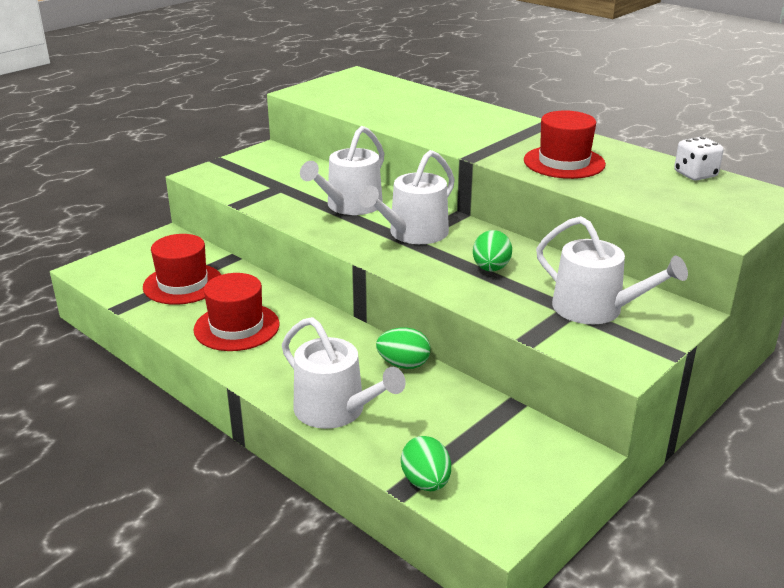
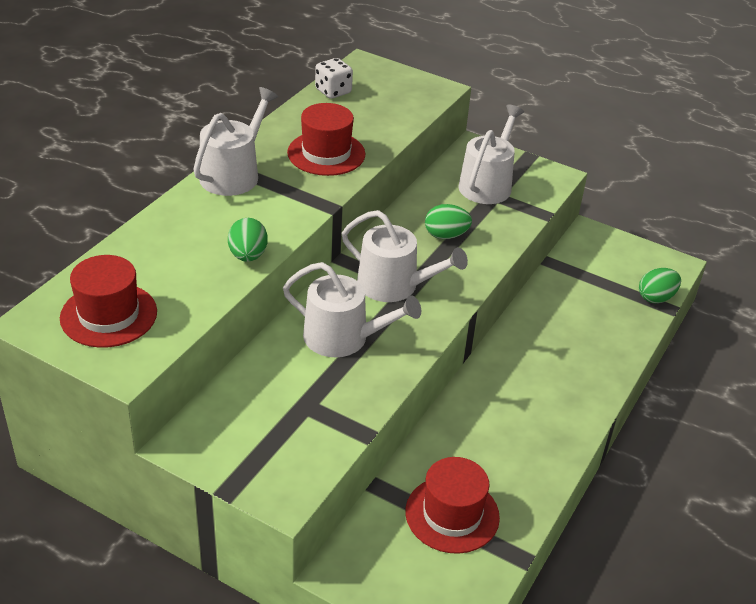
camera: 105 degrees left, 10 degrees up
(236, 327) = (517, 444): red hat -> red hat (108, 315)
(336, 410) = (605, 352): white watering can -> white watering can (234, 174)
(403, 364) = (526, 322): green egg -> green egg (248, 256)

